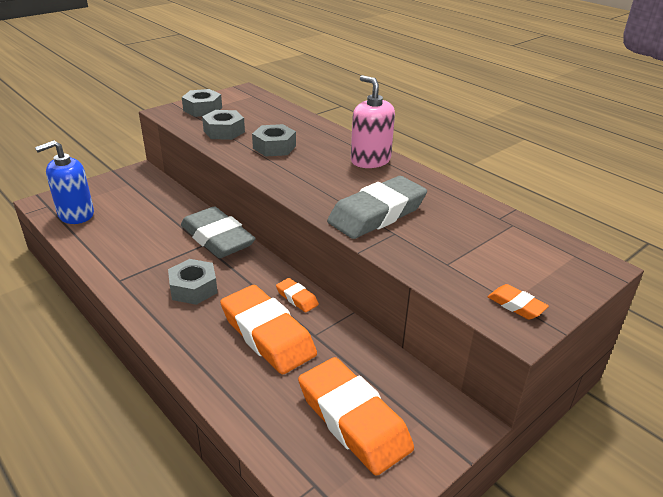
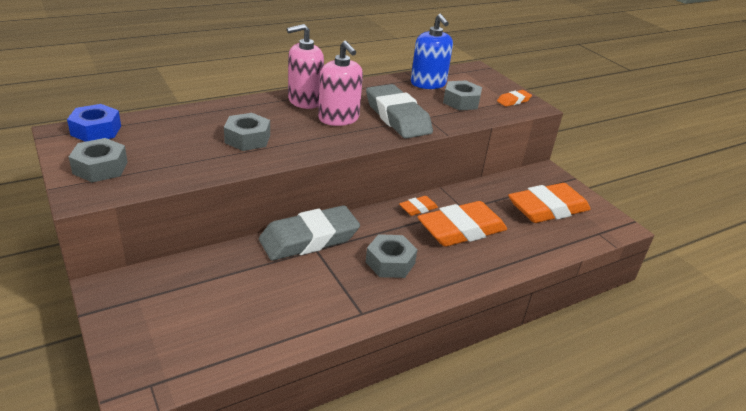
camera: 80 degrees left, 0 degrees up
(76, 214) = (196, 351): blue soap dispenser -> blue soap dispenser (428, 83)
(224, 131) = (184, 161): grey nut -> grey nut (461, 102)
(253, 98) = (96, 130): none -> blue nut
(346, 181) = (338, 118): none -> pink soap dispenser

